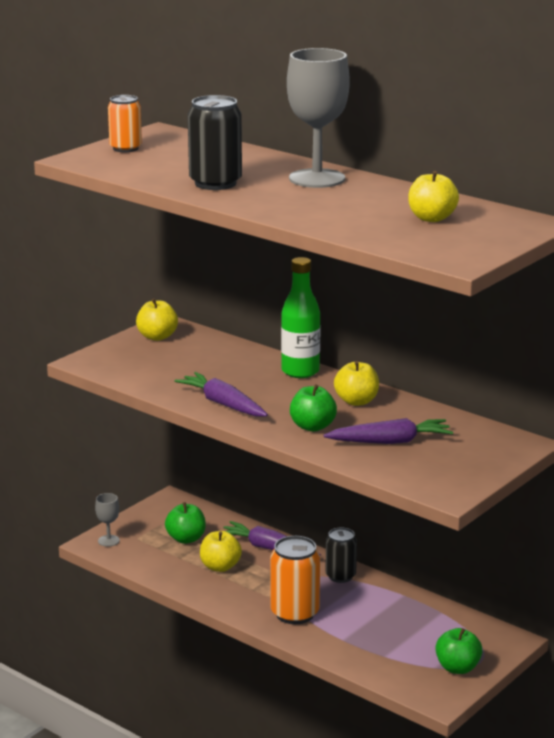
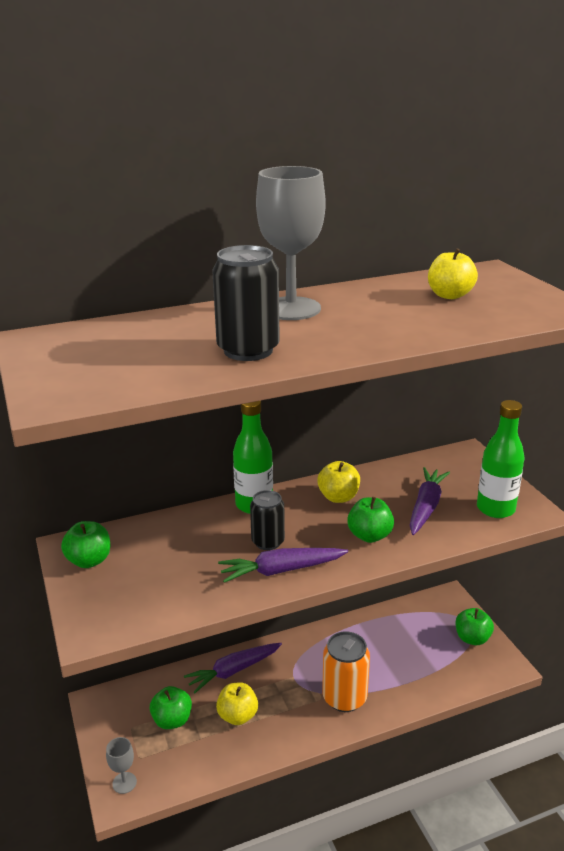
camera: 60 degrees left, 5 degrees up
(125, 148) = (60, 366): orange can -> none
(157, 337) = (89, 561): yellow apple -> green apple
(340, 576) = (308, 646): black can -> black can (268, 542)
(429, 474) = (495, 509): none -> green bottle

